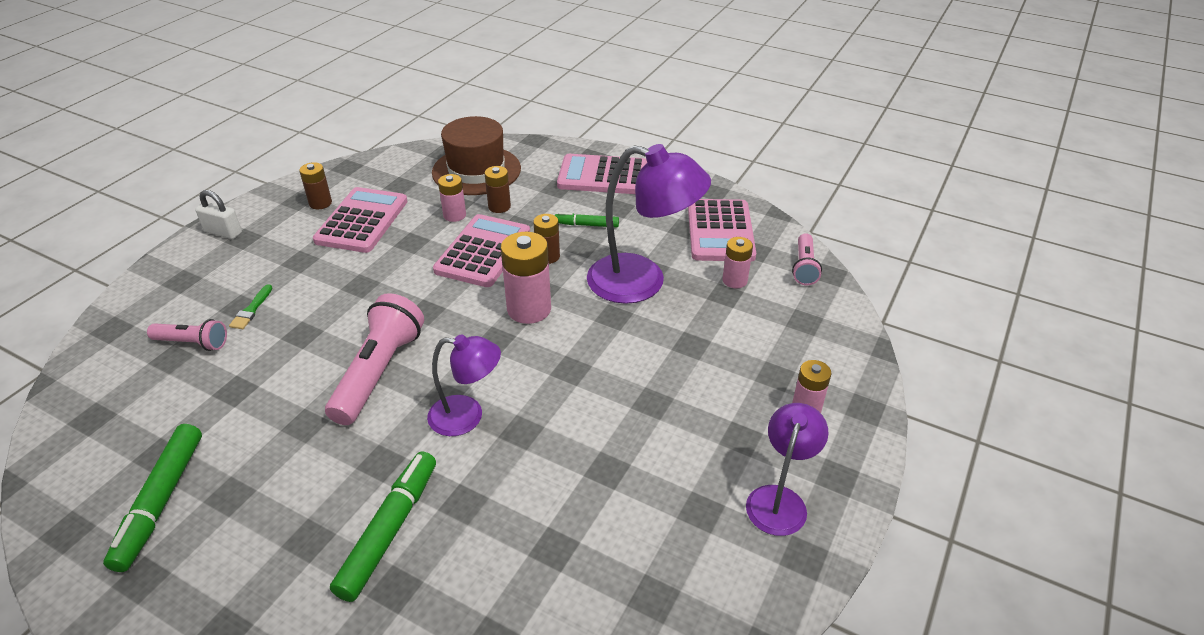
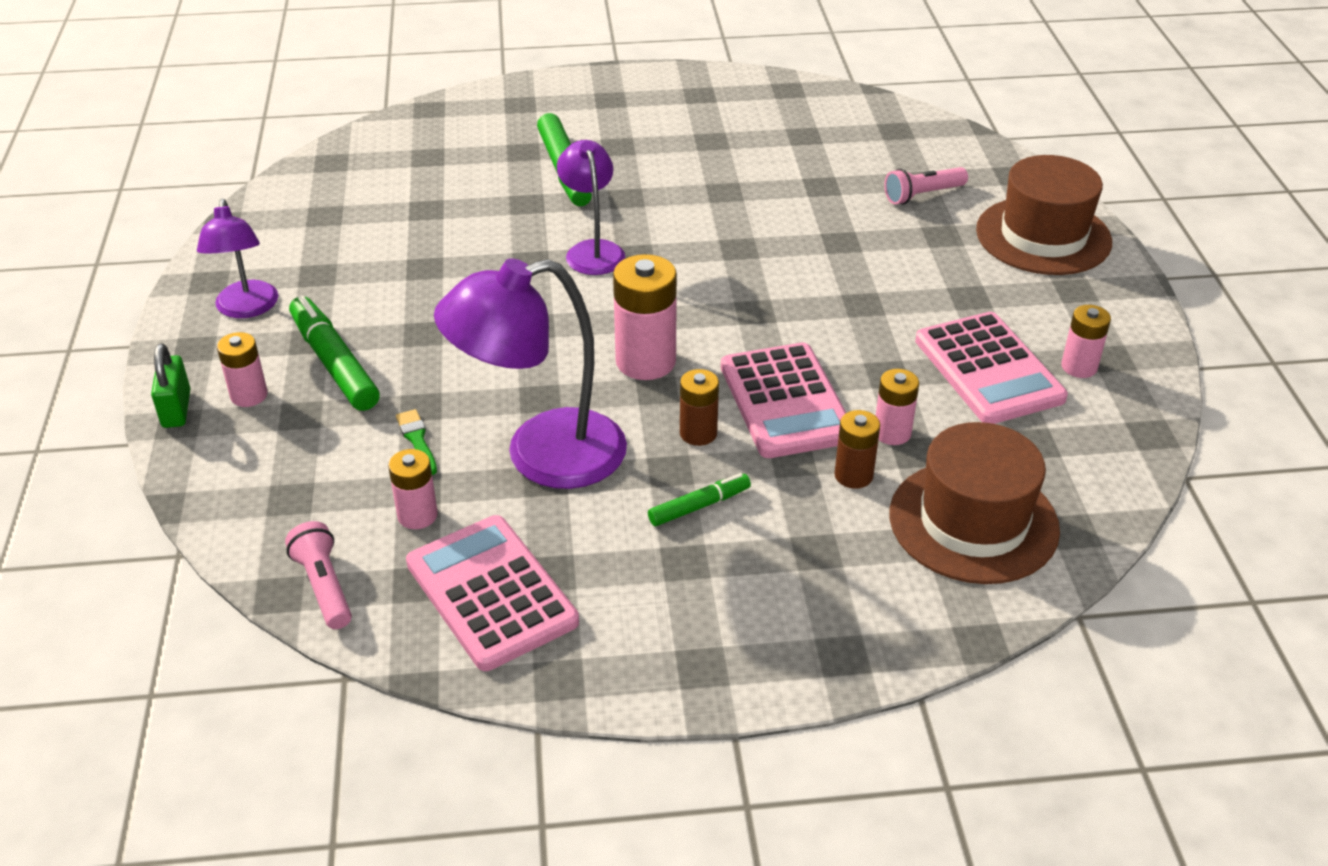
camera: 145 degrees right, 0 degrees up
(161, 502) = (753, 120): green marker -> green marker (334, 363)
(191, 275) = (1043, 236): none -> brown hat
(223, 232) = (1107, 285): white padlock -> none
(251, 310) = (925, 237): green brush -> green brush (417, 440)
(320, 203) = (1079, 367): brown battery -> pink battery
(379, 372) = (719, 246): pink flashlight -> none
(467, 416) = (592, 250): purple lamp -> purple lamp turned 105 degrees clockwise
(603, 176) = (772, 616): pink calculator -> none
(864, 421) = (176, 409): none -> green padlock

